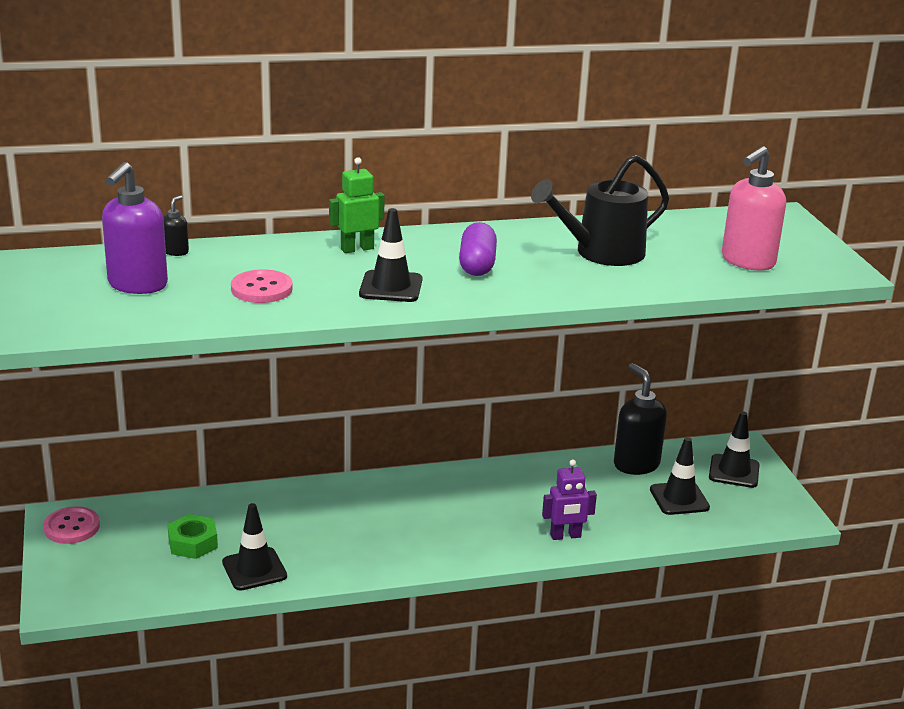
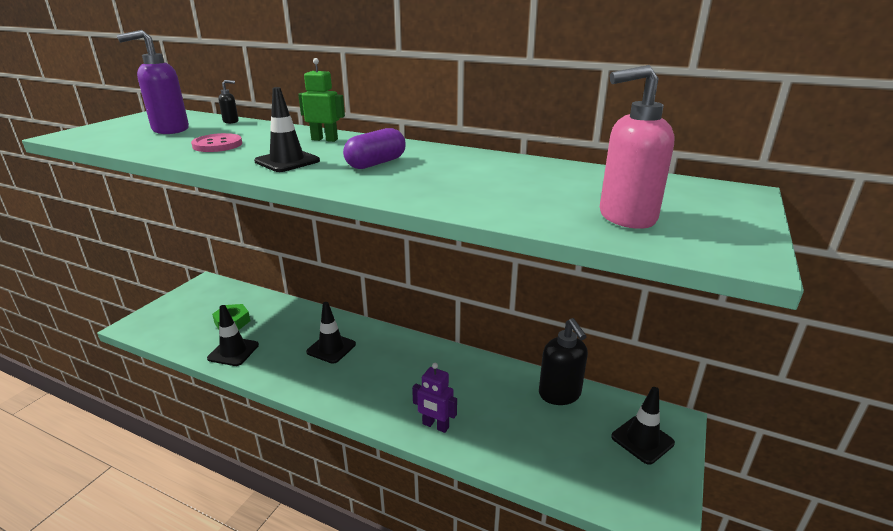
camera: 40 degrees right, 0 degrees up
(72, 527) = (201, 290): pink button -> none
(602, 253) = (491, 178): black watering can -> none
(636, 464) = (560, 394): black soap dispenser -> black soap dispenser turned 150 degrees clockwise
(679, 498) = (563, 440): black traffic cone -> black traffic cone (331, 348)

